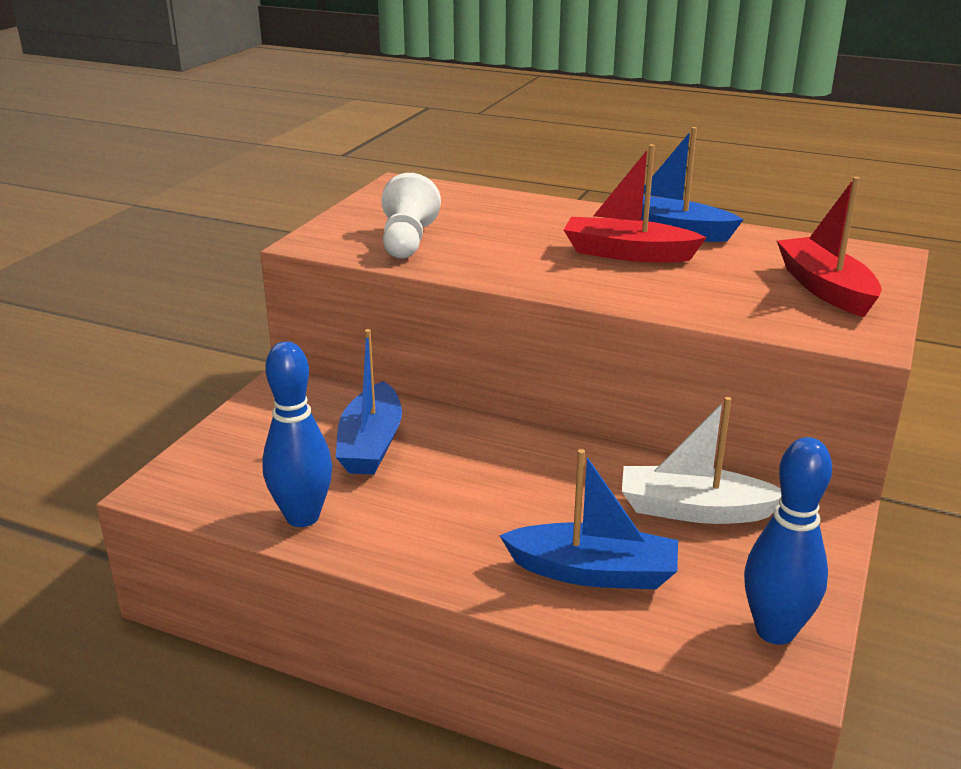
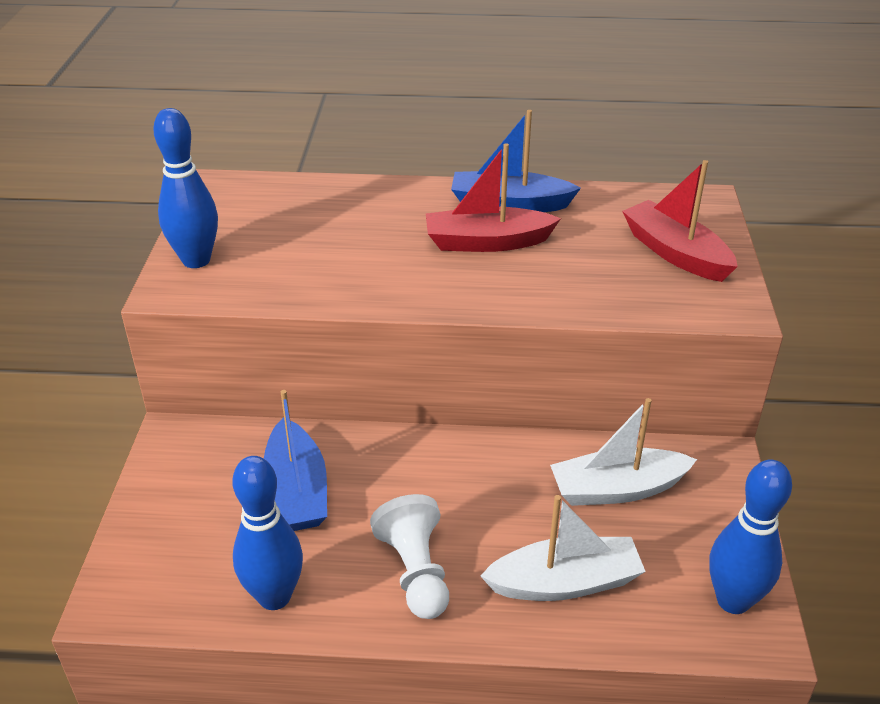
camera: 20 degrees left, 10 degrees up
(347, 228) = (196, 260): none -> blue bowling pin
(407, 241) = (269, 267): white pawn -> white pawn (415, 572)
(593, 572) = (564, 582): blue boat -> white boat

